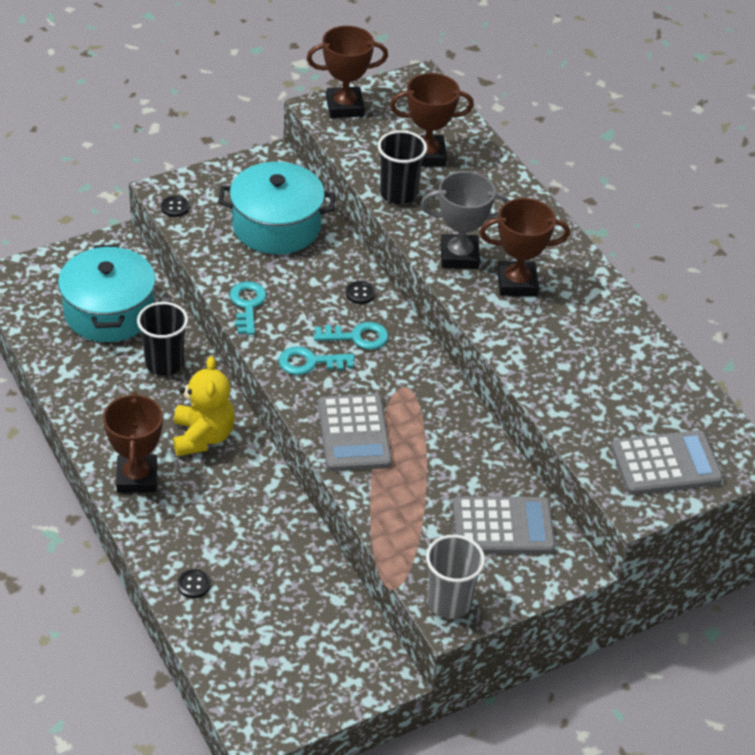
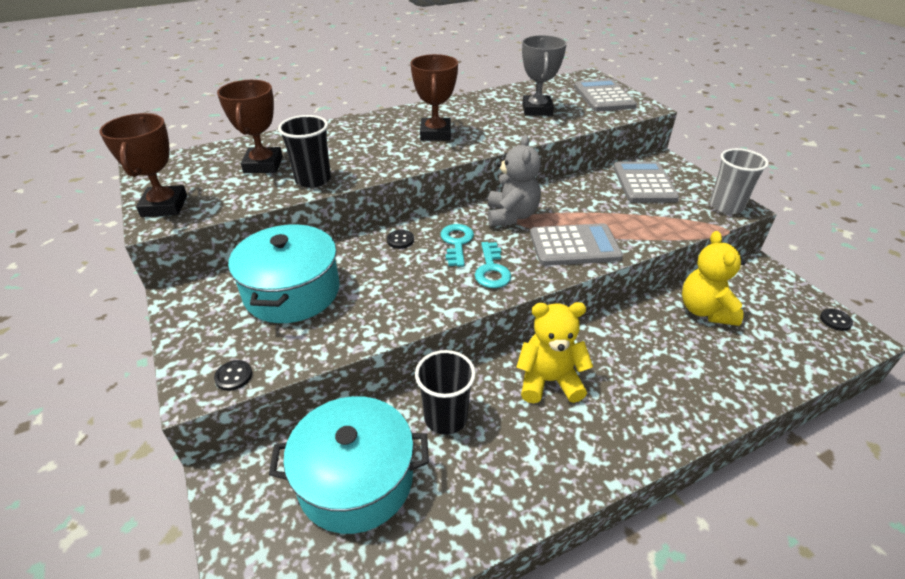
camera: 85 degrees left, 5 degrees down
(137, 478) = (618, 435): brown trophy -> none
(194, 585) = (736, 382): black button -> black button (835, 320)
(247, 305) = (412, 311): turquoise key -> none
(303, 589) = (705, 310): none -> yellow teddy bear
(413, 385) = (511, 216): none -> grey teddy bear
(459, 256) = (402, 154): grey trophy -> grey trophy (537, 110)

